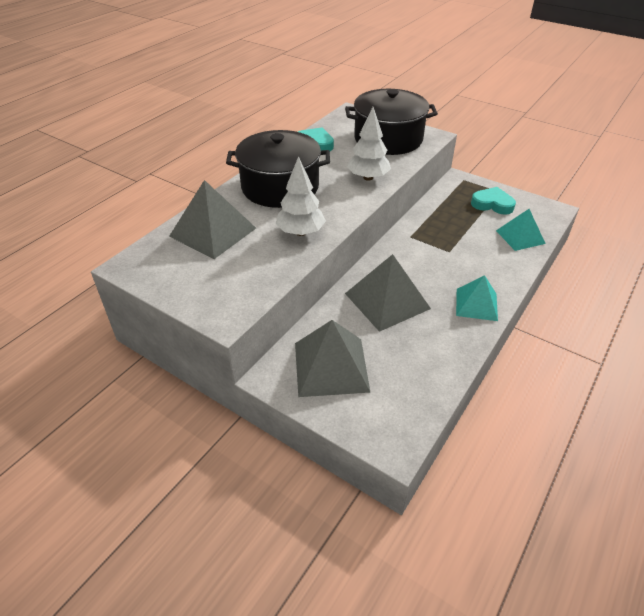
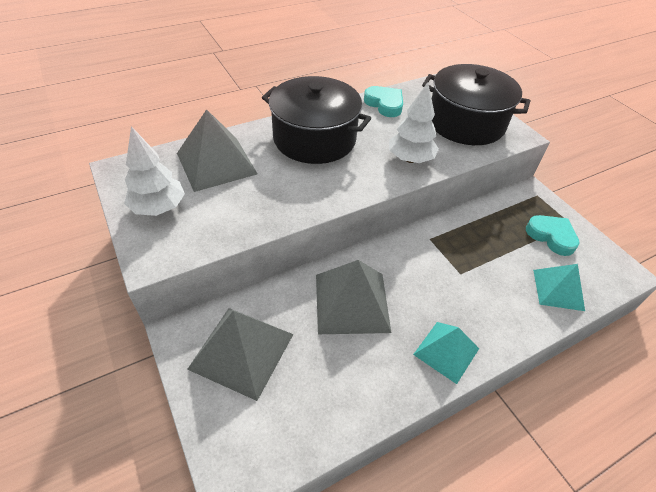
camera: 25 degrees right, 5 degrees up
(300, 232) = (294, 195): white tree -> white tree (159, 208)

